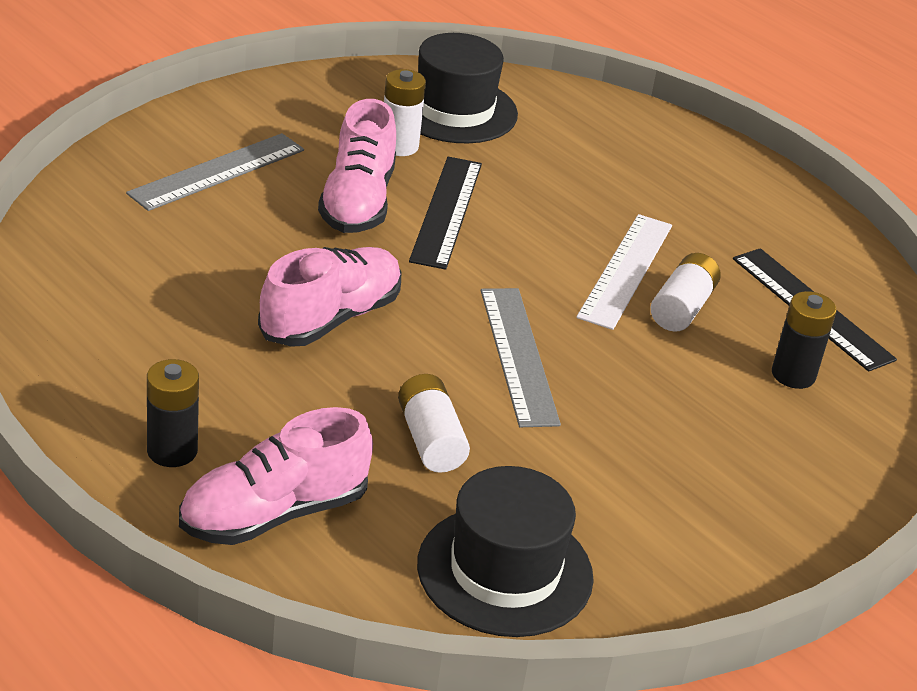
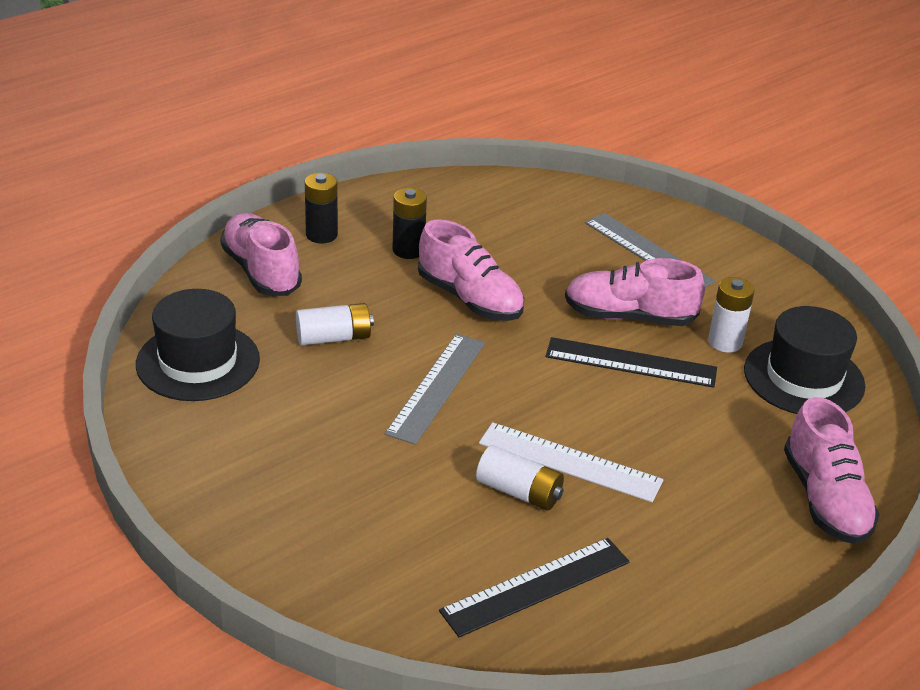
camera: 95 degrees right, 0 degrees up
(518, 355) = (436, 387): grey ruler -> grey ruler turned 60 degrees counterclockwise
(636, 130) = (825, 499): none -> pink shoe
(793, 375) = (428, 553): black battery -> black battery (408, 250)

